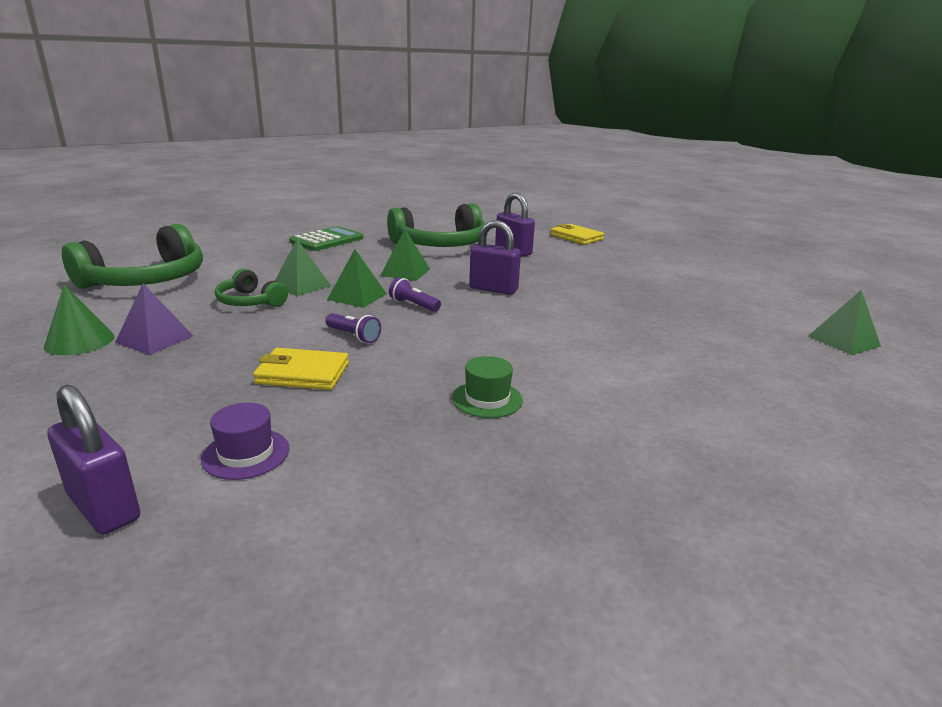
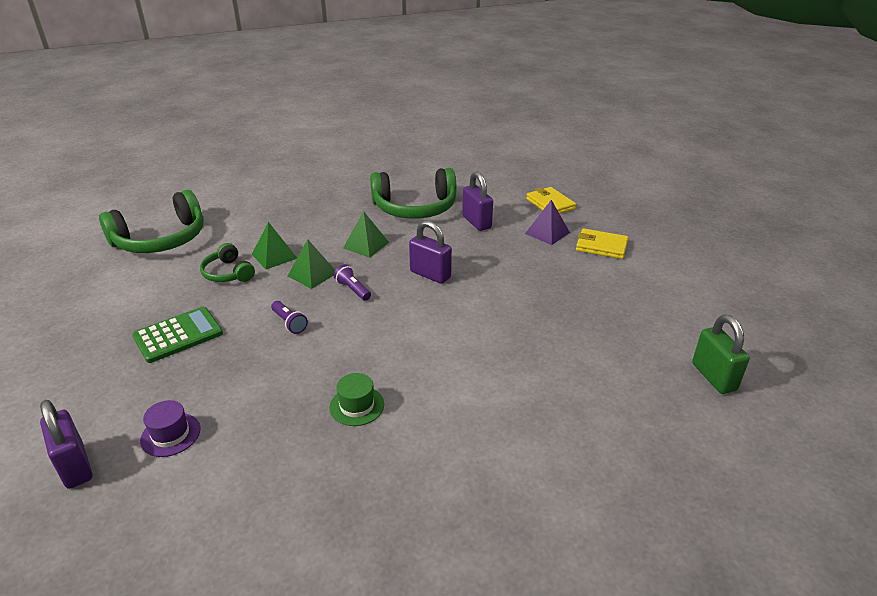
camera: 15 degrees right, 10 degrees up
(79, 341) = (98, 307): green cone -> none
(155, 339) = (148, 310): purple pyramid -> purple pyramid (547, 233)
(303, 373) = (236, 361): yellow wallet -> yellow wallet (601, 246)
(327, 240) = (319, 195): green calculator -> green calculator (178, 335)
(844, 341) = (713, 377): green pyramid -> green padlock

